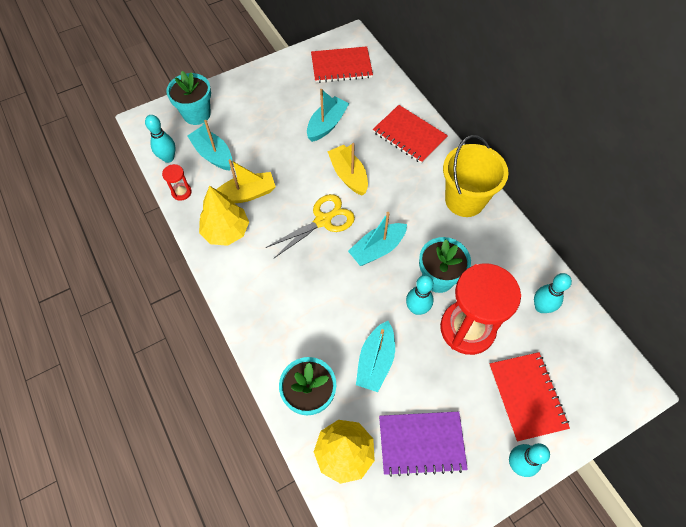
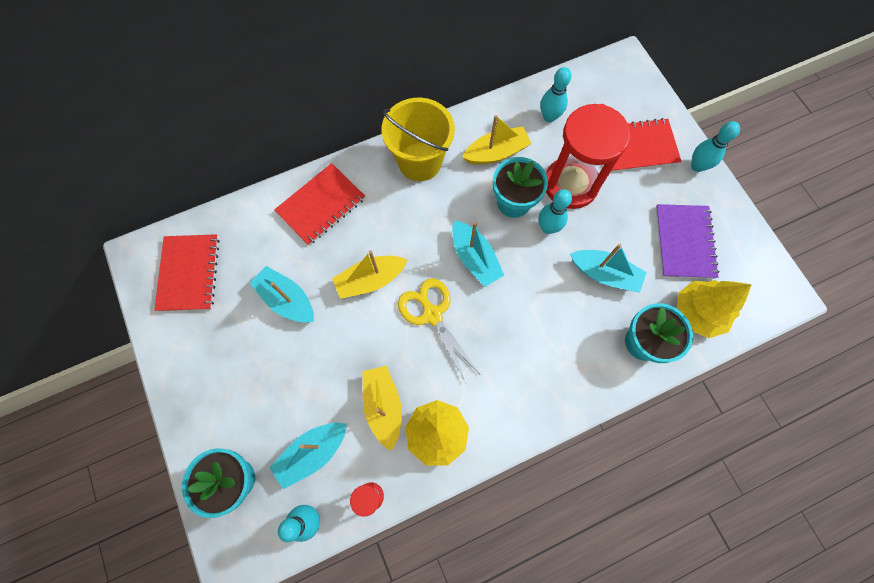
camera: 85 degrees left, 10 degrees up
(488, 261) = (496, 153): none -> yellow boat

